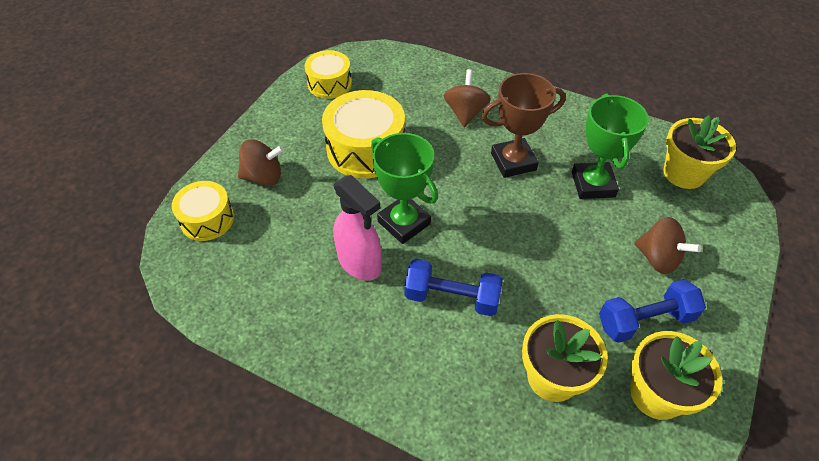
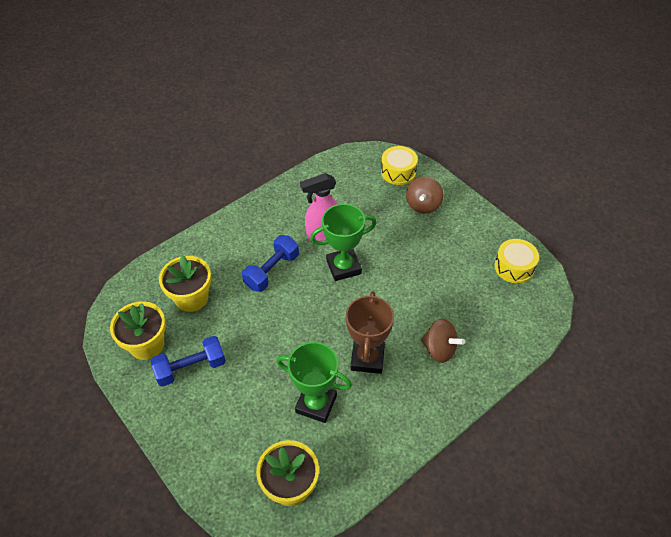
camera: 115 degrees right, 0 degrees up
(366, 149) = (425, 268): yellow drum -> none
(645, 320) = (191, 368): blue dumbbell -> blue dumbbell turned 60 degrees clockwise
(658, 258) = (227, 407): brown spinning top -> none

